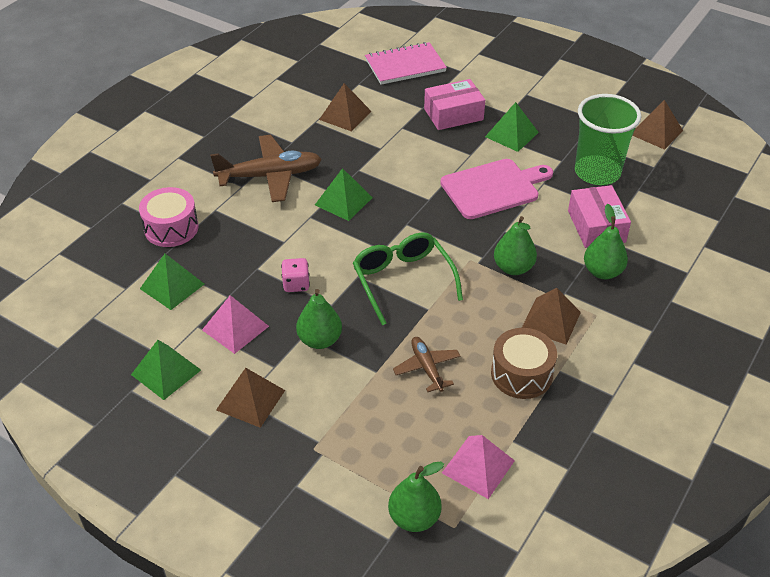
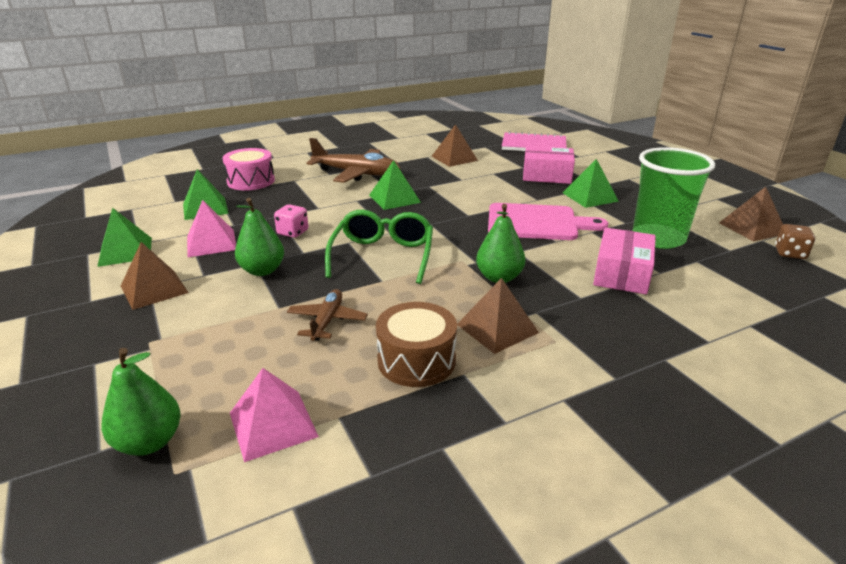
camera: 30 degrees right, 15 degrees down
(602, 272) = (596, 309): green pear -> none
(695, 155) = (790, 253): none -> brown dice

